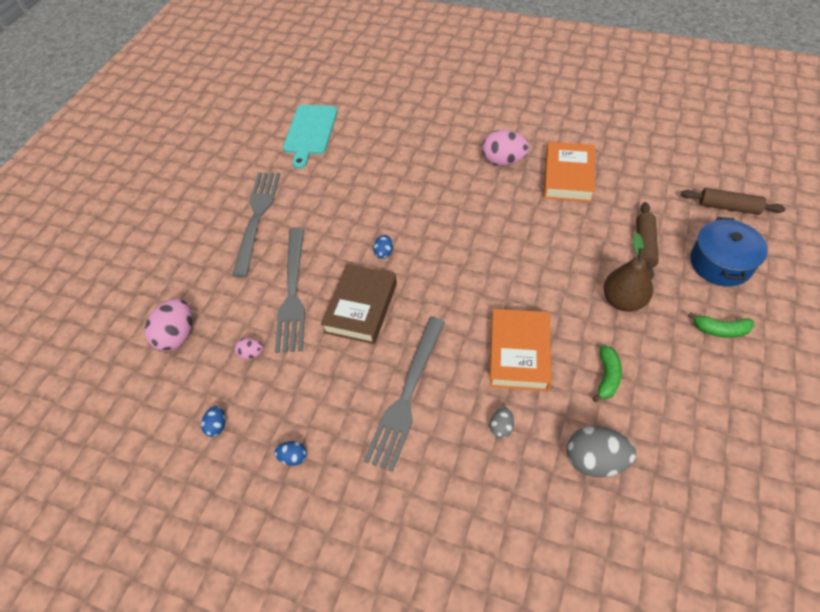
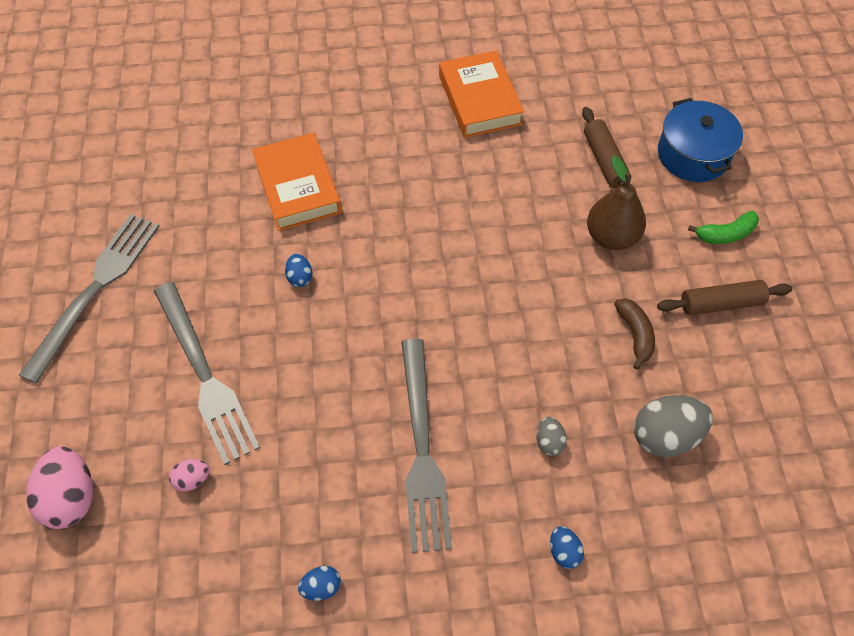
camera: 30 degrees left, 5 degrees up
(217, 426) = (198, 593): blue egg -> blue egg (564, 551)
(257, 218) = (95, 289): grey fork -> grey fork turned 45 degrees clockwise
(310, 132) = (106, 140): turquoise cutting board -> none
(361, 307) = (307, 361): brown book -> none
(503, 161) = (391, 103): pink egg -> none
(519, 353) = (527, 345): orange book -> orange book (297, 187)
(607, 377) = (635, 334): green banana -> brown banana
(728, 207) = (672, 83): brown rolling pin -> brown rolling pin (721, 303)

